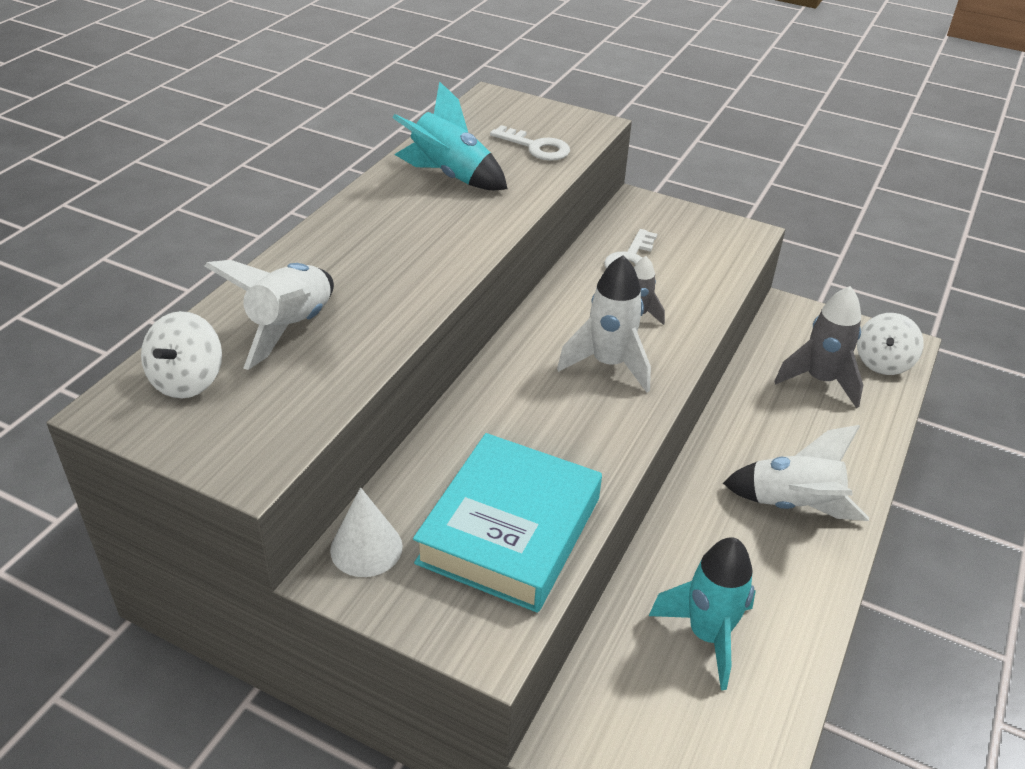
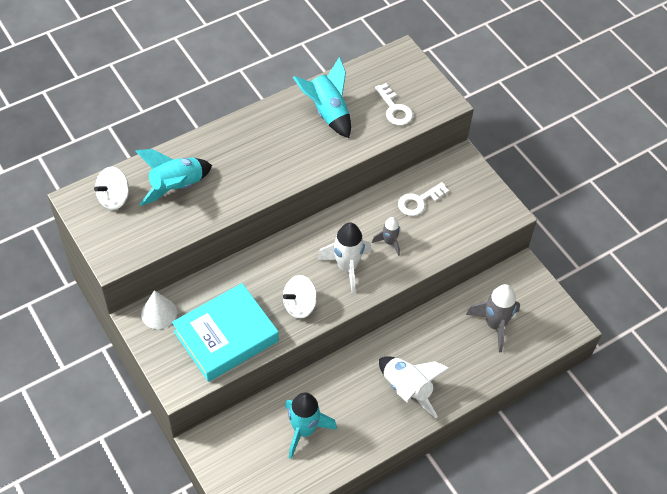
camera: 30 degrees right, 15 degrees up
(291, 328) = (176, 187): white rocket -> turquoise rocket
(883, 362) = (545, 331): white spinning top -> white spinning top (299, 305)

